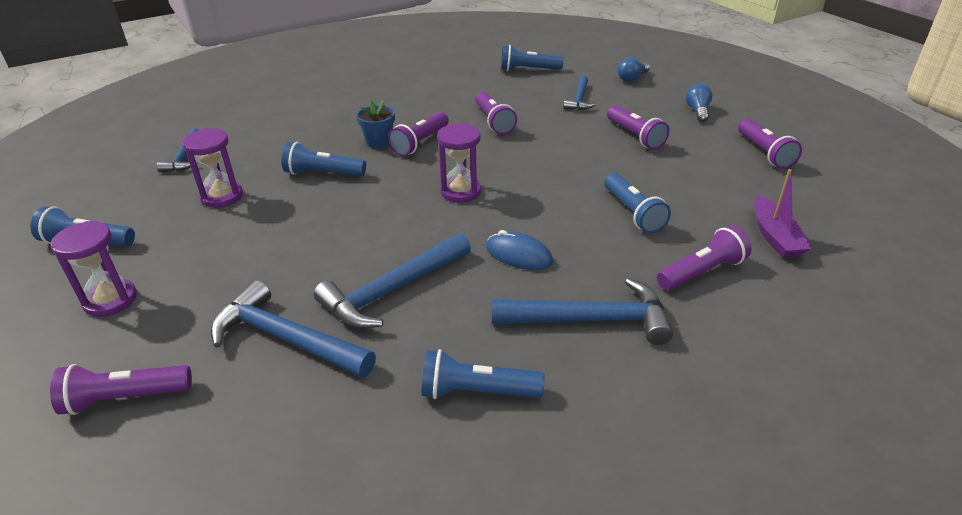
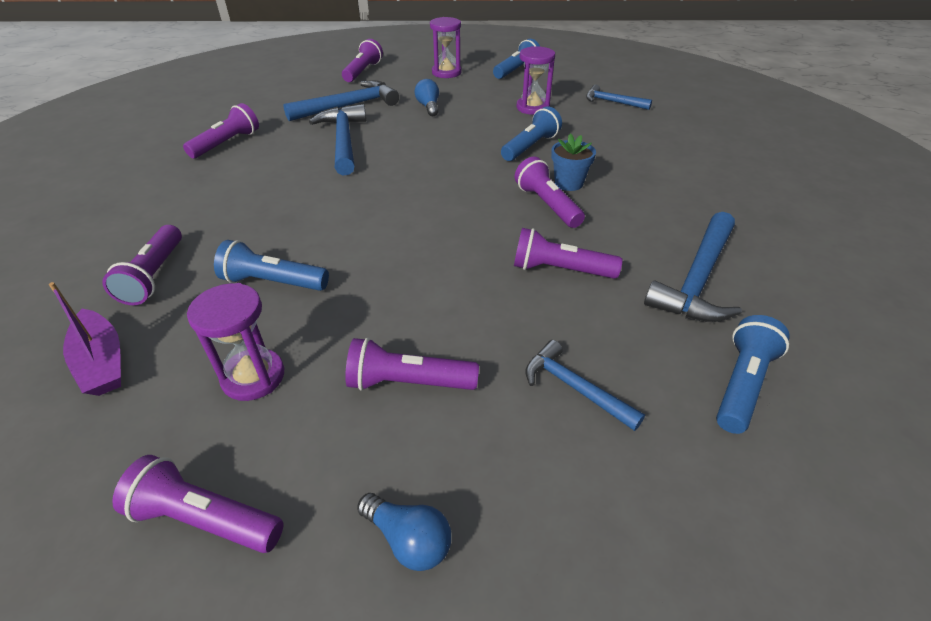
camera: 120 degrees right, 5 degrees up
(460, 192) = (429, 199): purple hourglass -> purple hourglass (253, 377)
(477, 392) = (227, 143): blue flashlight -> purple flashlight
(519, 255) = (309, 196): blue mouse -> none
(590, 320) = (207, 198): blue hammer -> blue hammer (697, 279)
(632, 78) = (629, 534): blue light bulb -> blue light bulb (428, 107)
(775, 237) = (102, 362): purple boat -> purple boat turned 150 degrees counterclockwise

